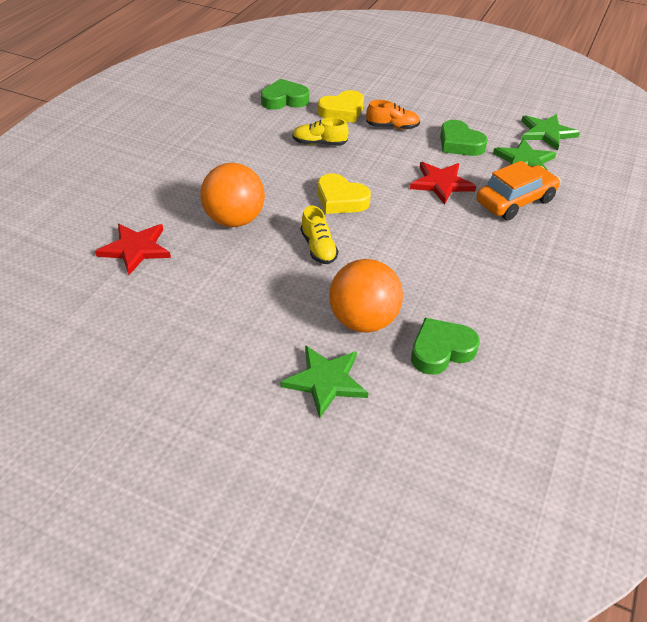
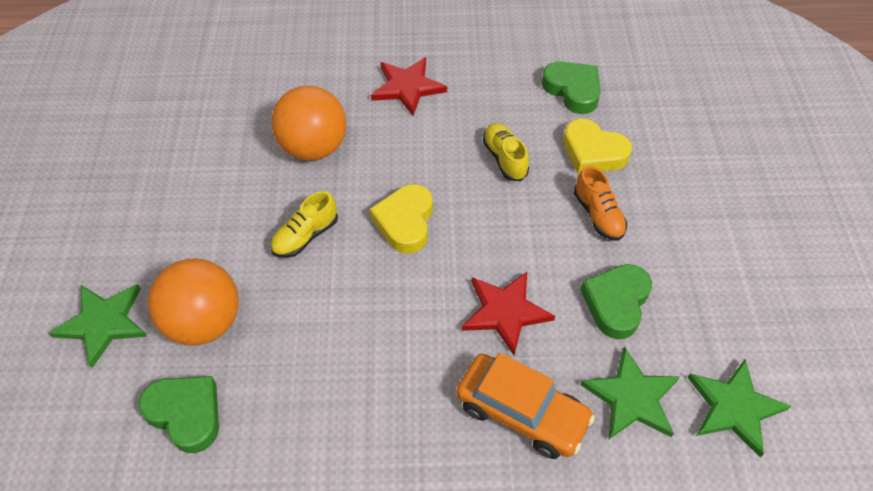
camera: 65 degrees right, 10 degrees up
(136, 249) = (229, 98): red star -> red star (407, 87)

